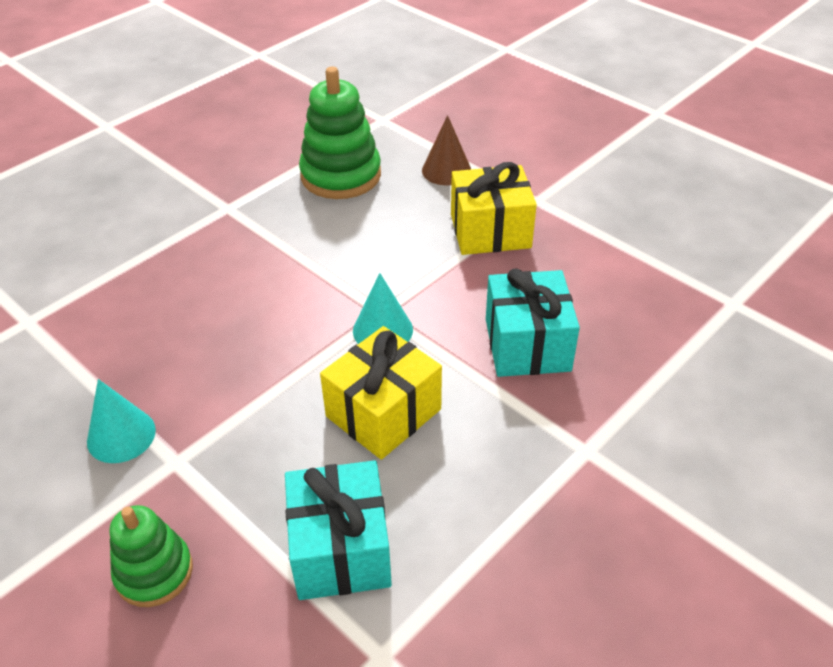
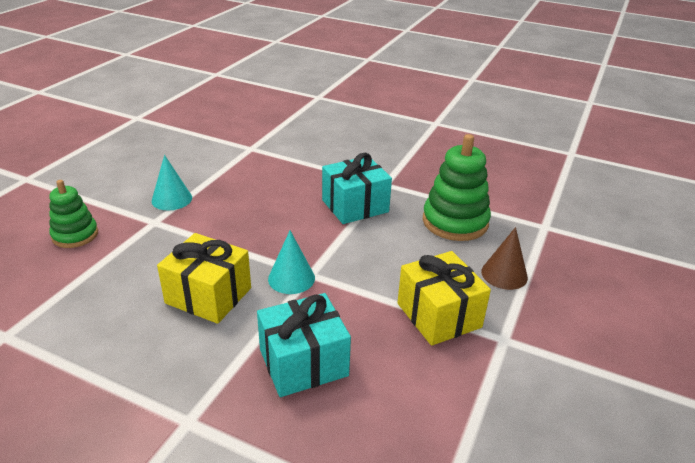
camera: 70 degrees right, 10 degrees down
(340, 549) = (88, 301): turquoise gift -> turquoise gift (355, 206)

